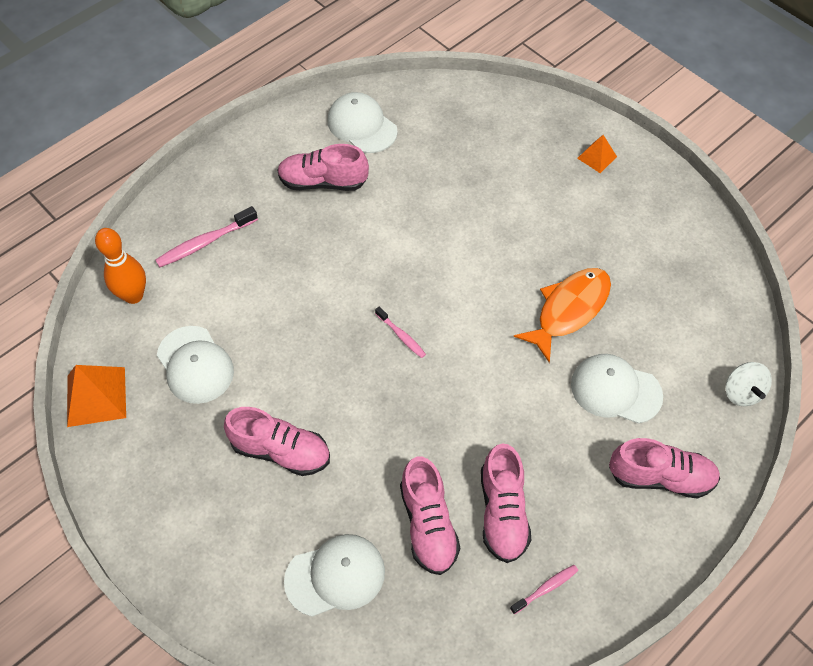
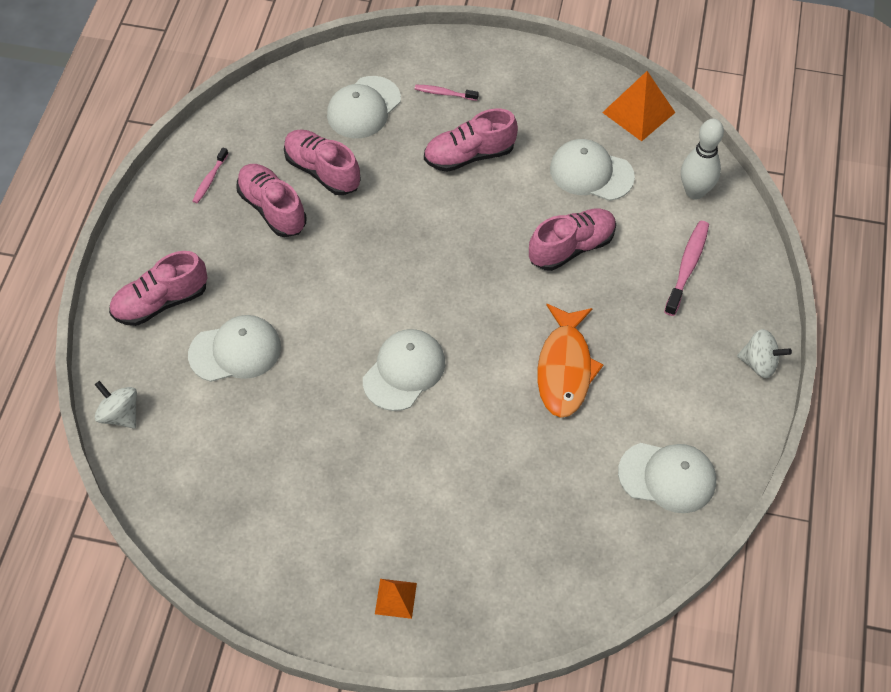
camera: 145 degrees right, 0 degrees up
(133, 295) = (694, 192): orange bowling pin -> white bowling pin
(230, 153) = (759, 363): none -> white spinning top
(323, 182) = (645, 388): pink shoe -> pink shoe (571, 247)
(401, 336) = (449, 289): pink toothbrush -> pink toothbrush (444, 93)
(487, 293) = (404, 371): none -> white cap
(569, 310) = (319, 400): orange fish -> orange fish (565, 368)

